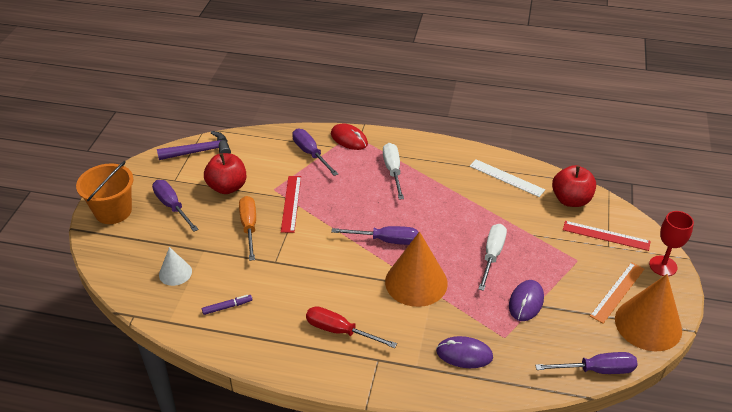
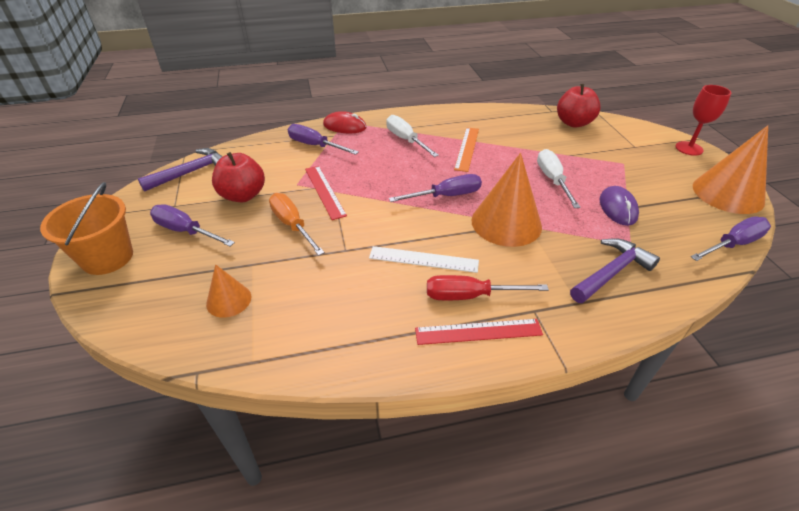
camera: 25 degrees left, 0 degrees up
(175, 273) = (229, 300): white cone -> orange cone
(227, 307) = (320, 316): purple marker -> none
(464, 354) = (611, 273): purple mouse -> purple hammer
(506, 178) = (508, 121): white ruler -> white ruler (423, 259)
(606, 235) = (625, 140): red ruler -> red ruler (478, 331)
(617, 292) = (678, 177): orange ruler -> orange ruler (467, 148)

